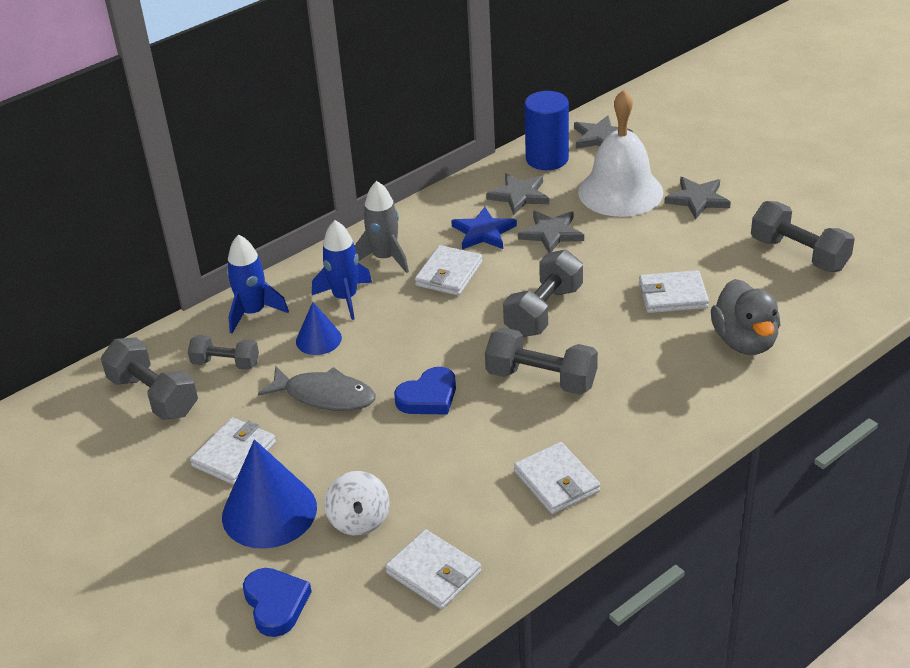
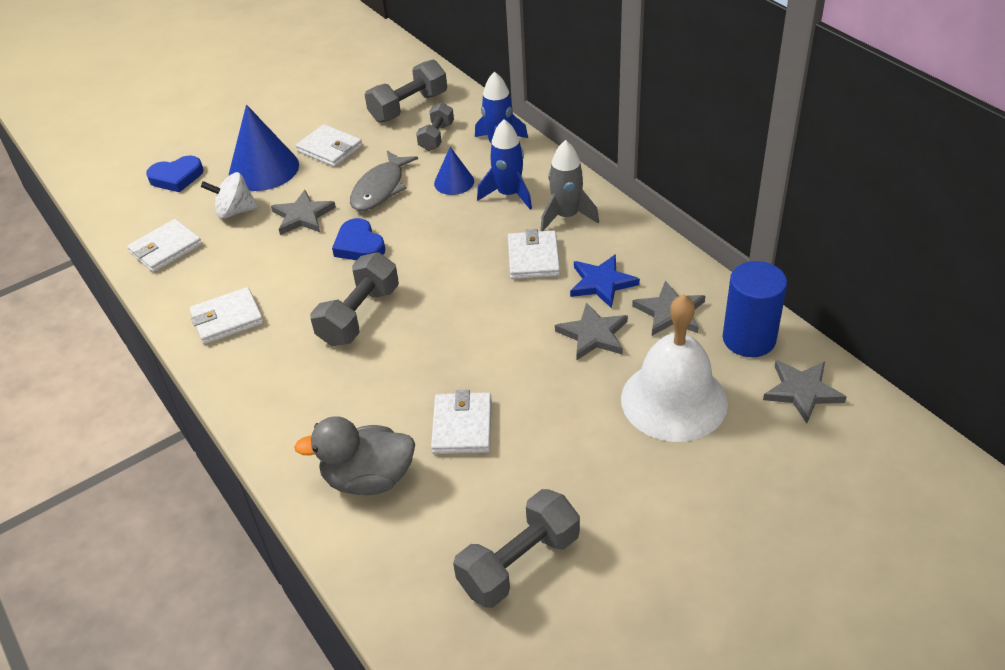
camera: 95 degrees right, 5 degrees up
(449, 274) = (533, 258): white wallet -> white wallet turned 60 degrees clockwise
(544, 311) = (459, 322): grey dumbbell -> none
(698, 199) = (652, 474): grey star -> grey star (303, 216)

